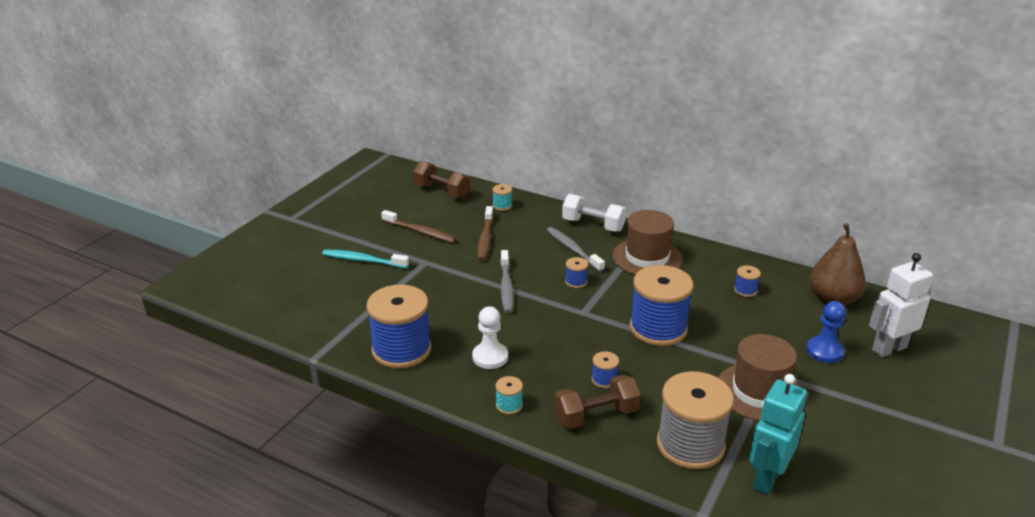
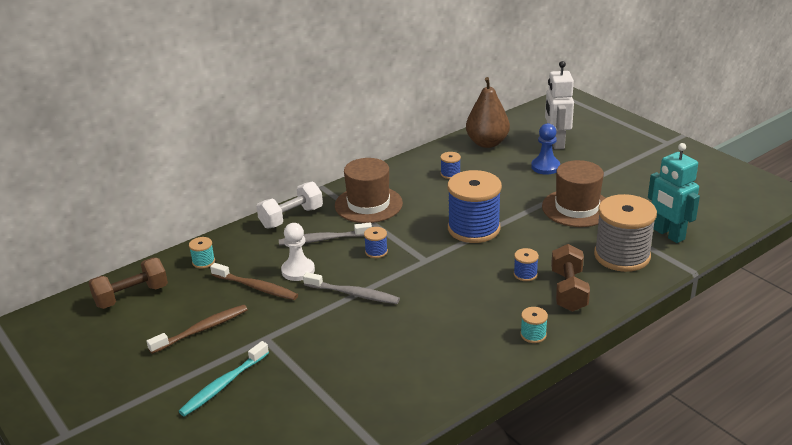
camera: 65 degrees left, 0 degrees up
(401, 350) = (412, 386): blue spool -> none
(490, 357) = (458, 330): white pawn -> white pawn (298, 271)

